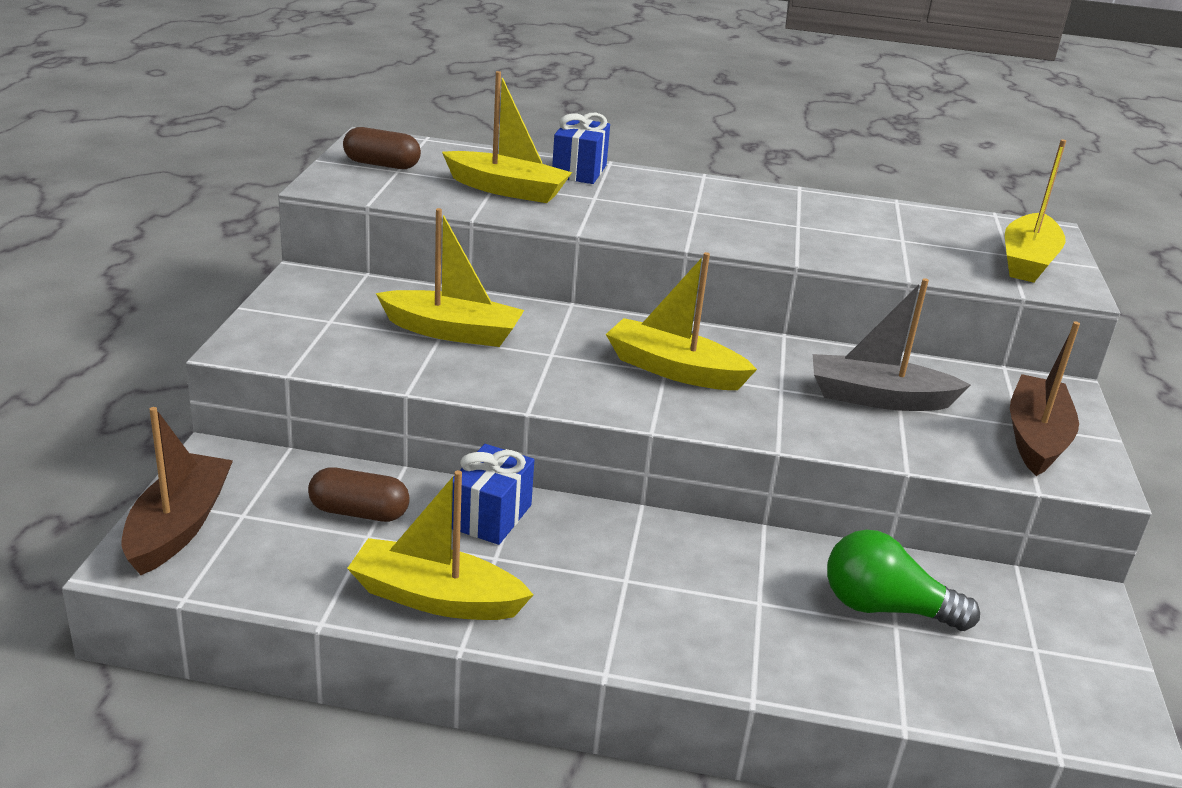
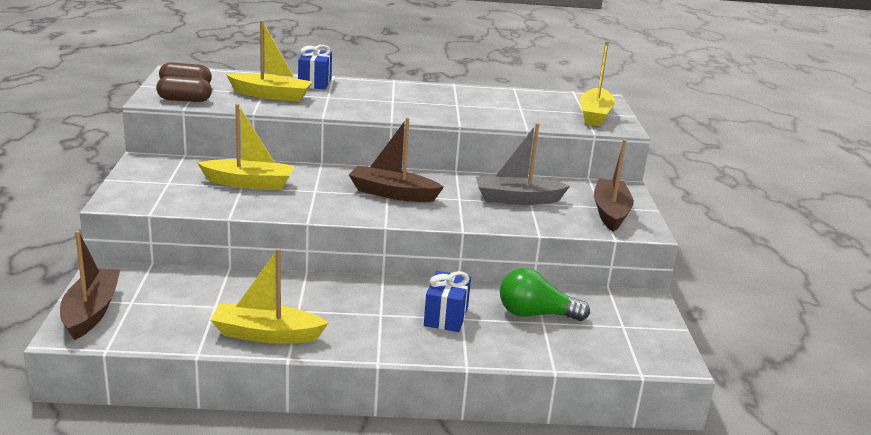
camera: 10 degrees left, 5 degrees down
(359, 512) = (206, 294): brown capsule -> brown capsule (184, 100)
(490, 516) = (290, 289): blue gift -> blue gift (446, 316)
(674, 370) = (393, 193): yellow boat -> brown boat

